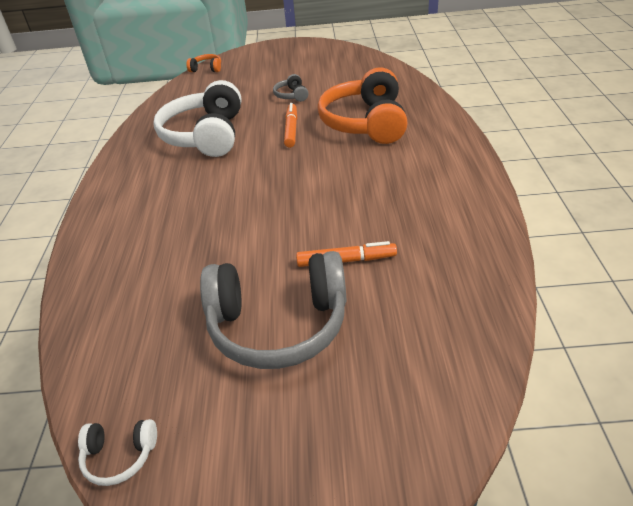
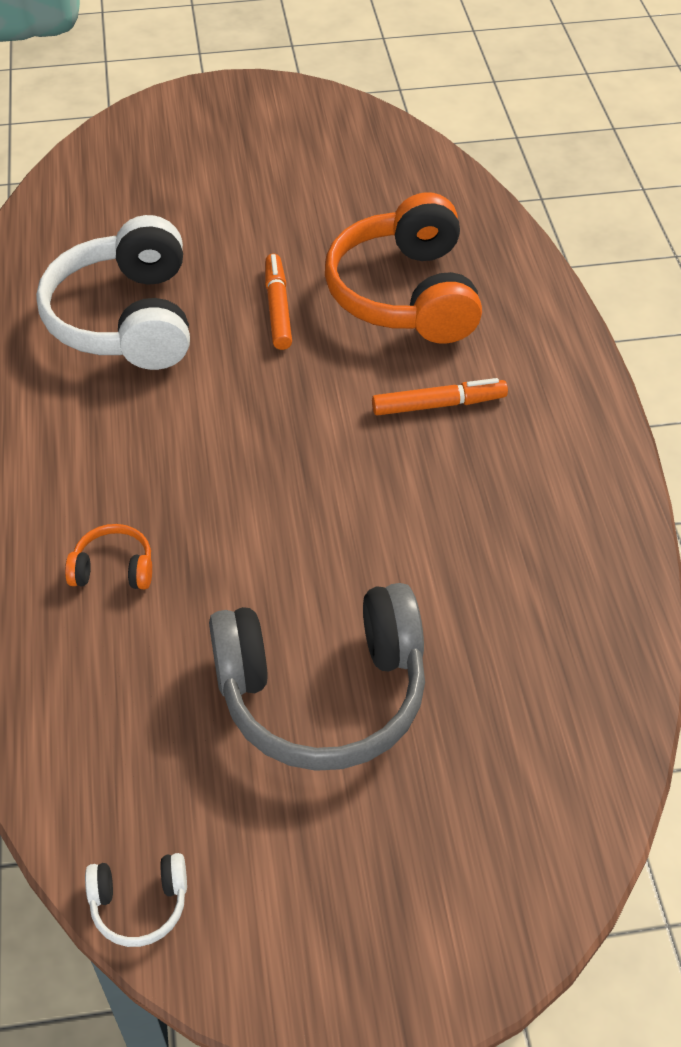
camera: 10 degrees left, 10 degrees up
(206, 69) = (89, 150): orange headphones -> orange headphones (113, 569)
(291, 95) = (264, 225): grey headphones -> none
(346, 260) = (408, 578): orange marker -> orange marker (439, 405)

